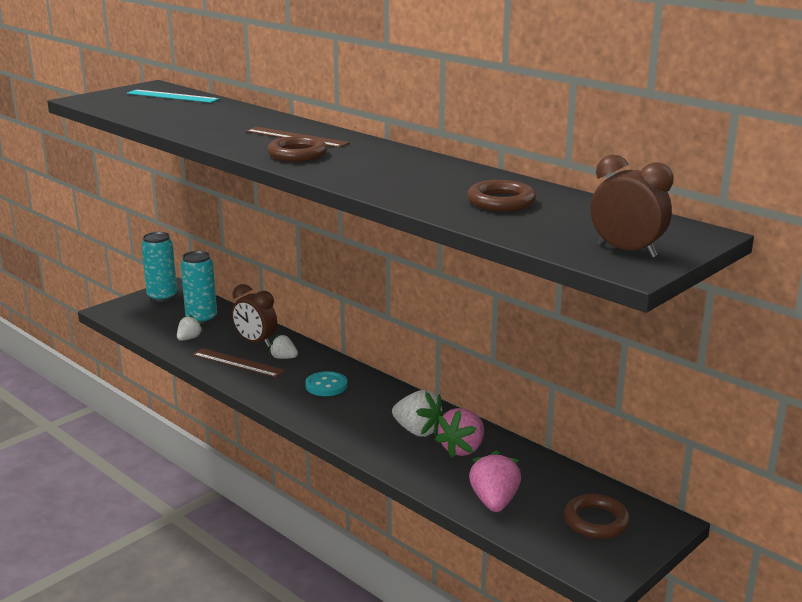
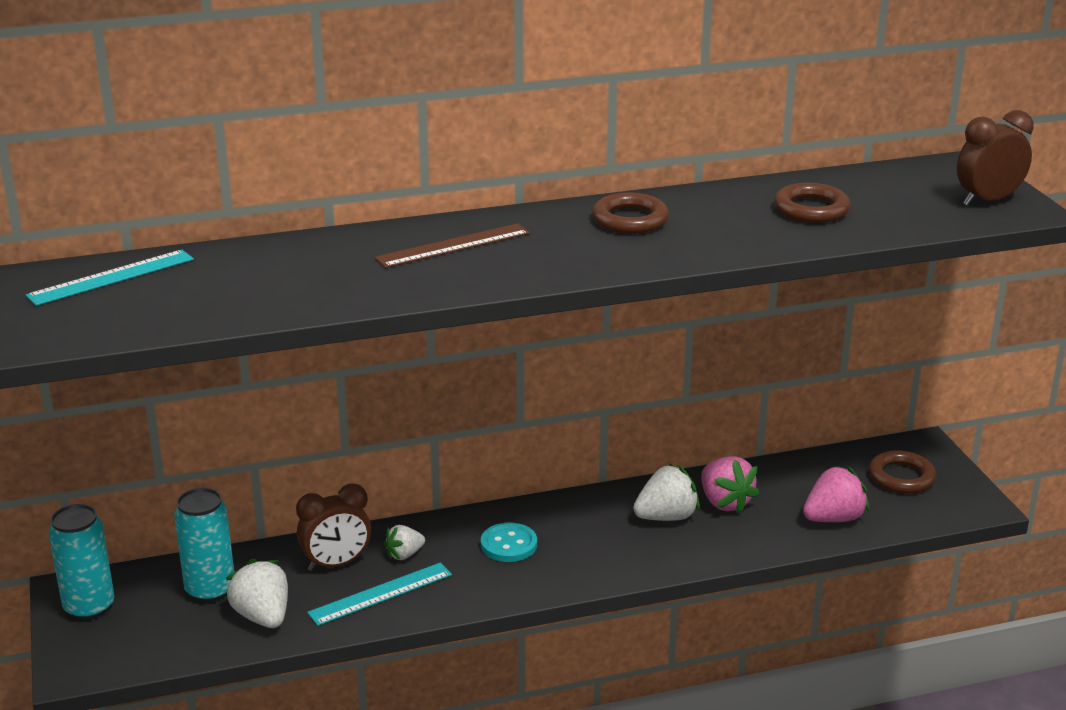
camera: 60 degrees left, 5 degrees up
(189, 338) = (262, 616): white strawberry -> white strawberry, size x1.66
(238, 363) = (380, 594): brown ruler -> turquoise ruler
(297, 154) = (531, 261): brown ring -> brown ring (630, 220)
(494, 501) = (833, 518): pink strawberry -> pink strawberry turned 120 degrees clockwise

